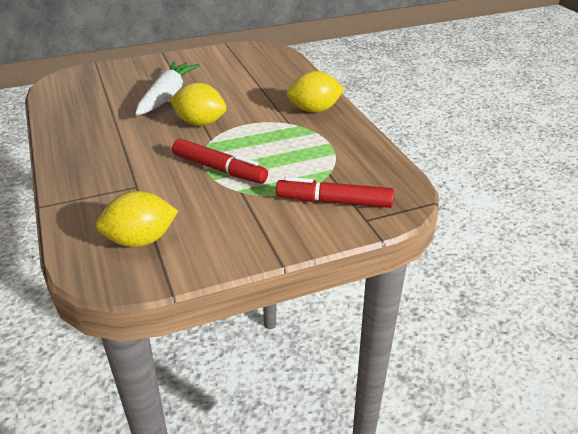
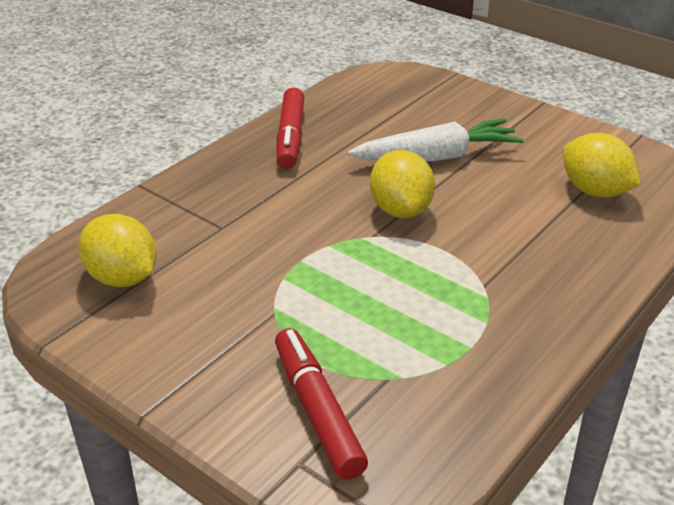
camera: 60 degrees right, 0 degrees up
(219, 169) = (308, 272): red marker -> red marker (290, 137)
(314, 110) = (547, 295): yellow lemon -> yellow lemon (595, 191)

